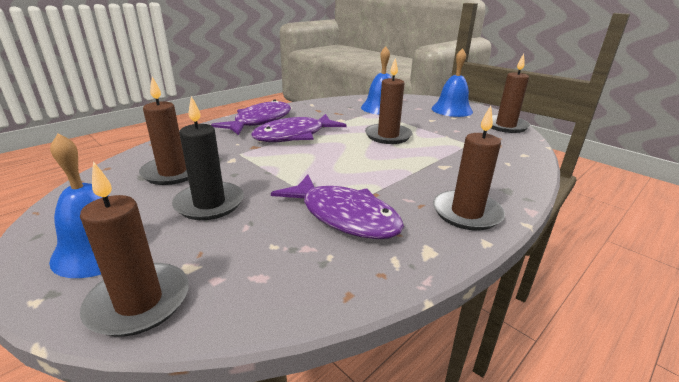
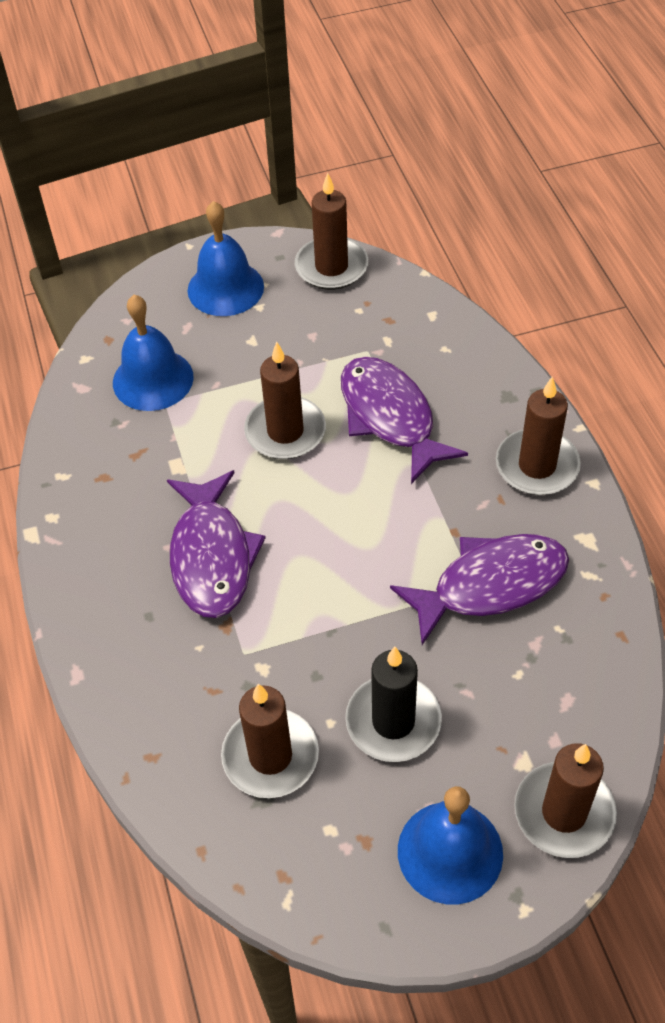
camera: 60 degrees left, 25 degrees up
(260, 121) = (109, 587): purple fish -> purple fish (390, 417)

